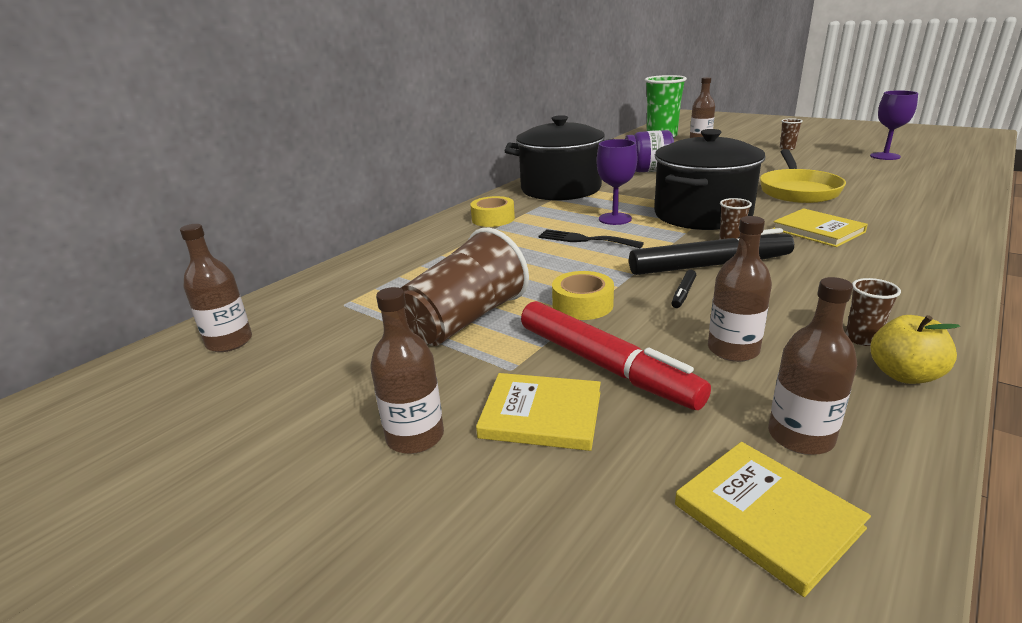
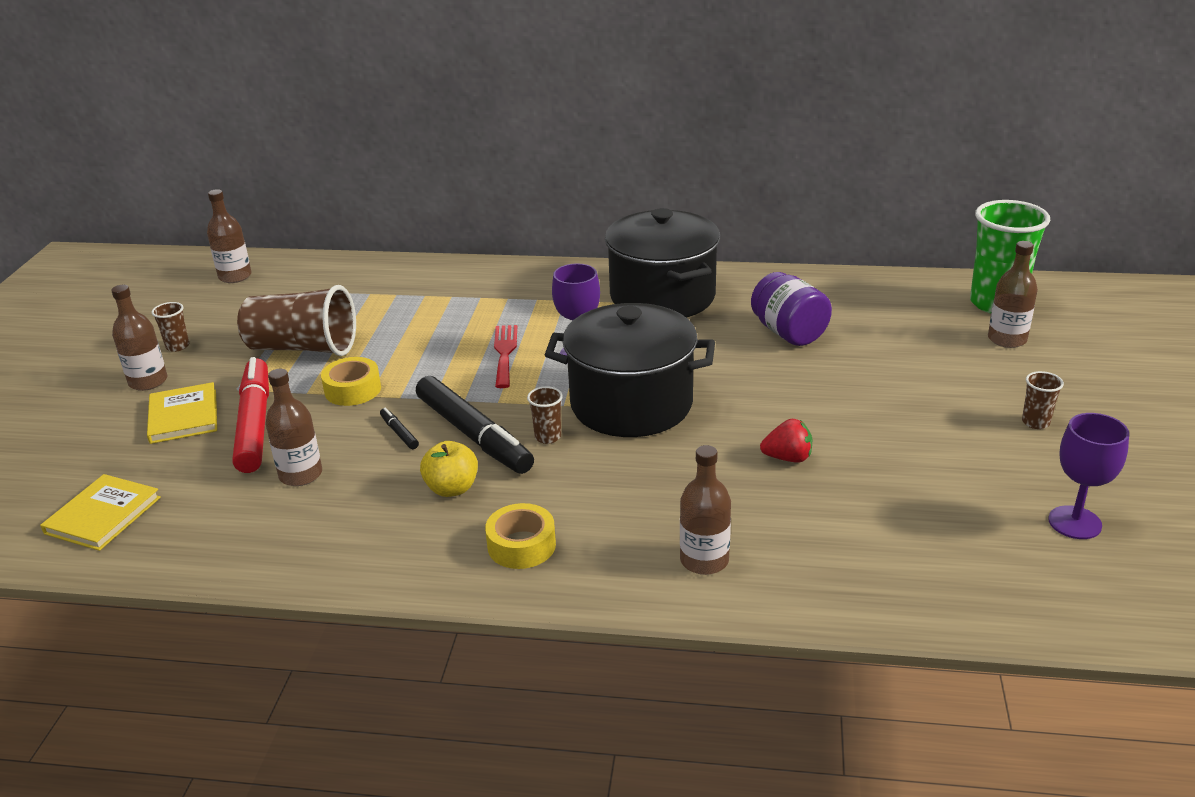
camera: 60 degrees right, 5 degrees up
(493, 219) = (533, 289): yellow tape -> yellow tape (521, 545)
(584, 239) = (505, 353): black fork -> red fork
(604, 365) = (255, 424): red marker -> red marker turned 150 degrees clockwise
(683, 293) = (399, 433): black marker -> black marker turned 60 degrees clockwise
(797, 190) = (788, 458): yellow pan -> red strawberry
(800, 436) = (187, 519): brown bottle -> brown bottle (704, 560)
(818, 231) = (625, 489): yellow book -> none
(862, 339) = (346, 536): brown cup -> brown cup (177, 346)
(904, 375) = (289, 560): yellow apple -> yellow apple (452, 488)

